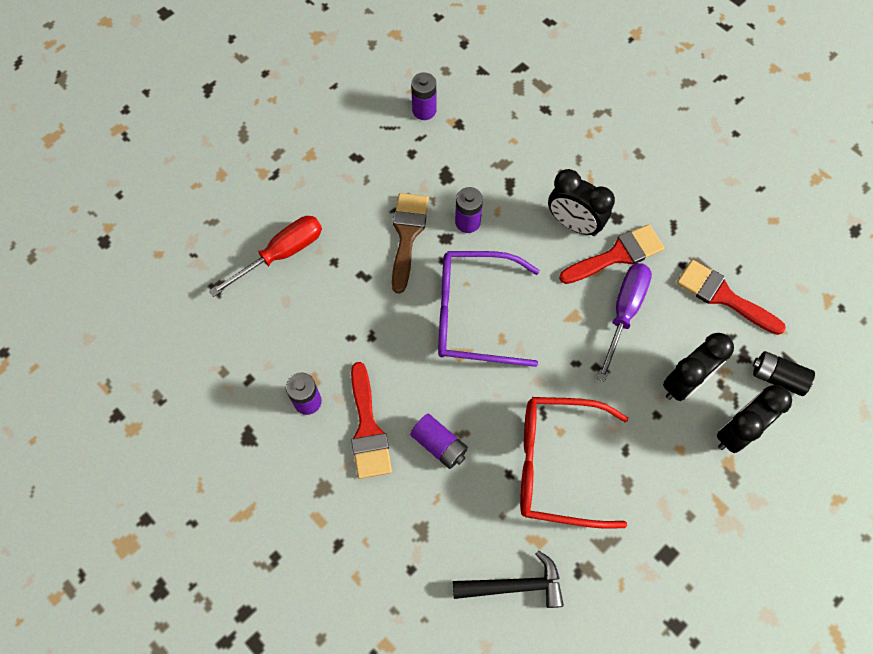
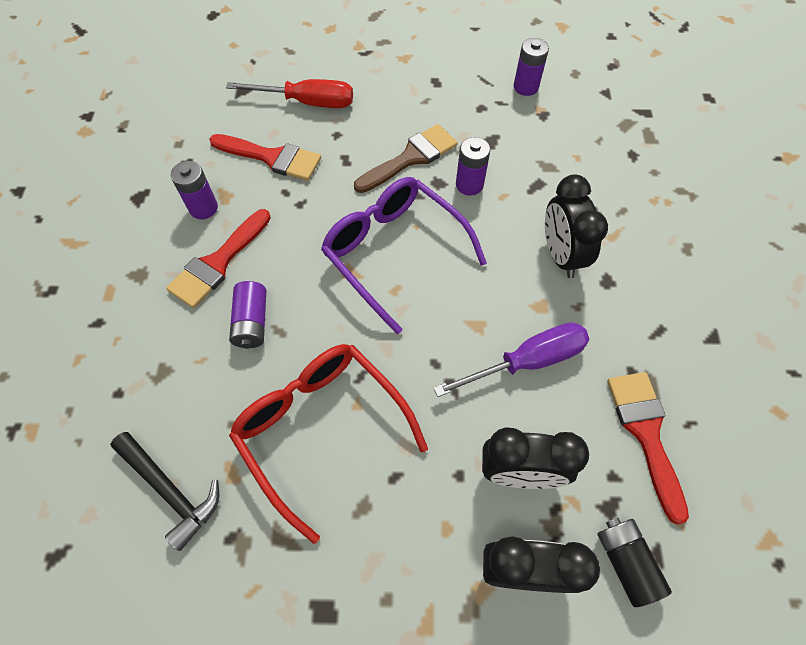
camera: 45 degrees right, 5 degrees down
(617, 255) = (574, 310): red brush -> red brush (272, 157)

